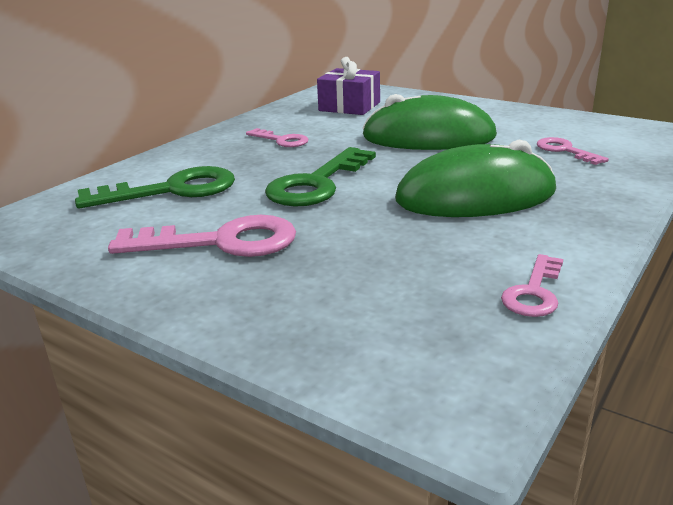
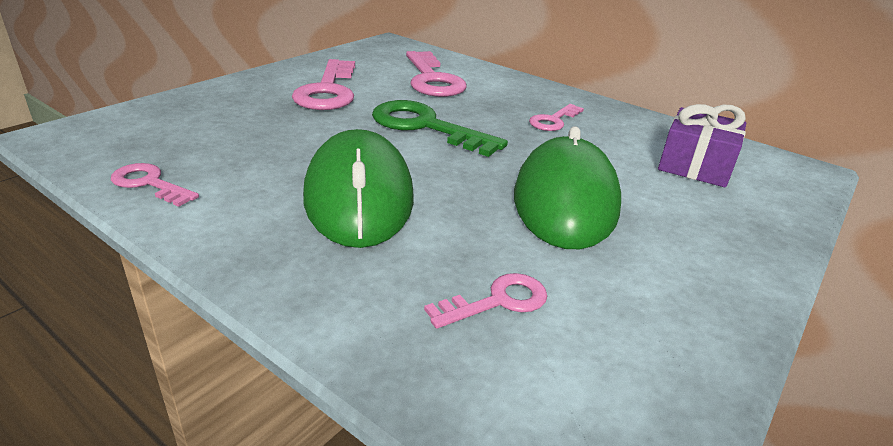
camera: 90 degrees right, 5 degrees up
(172, 190) = (432, 80): green key -> pink key

